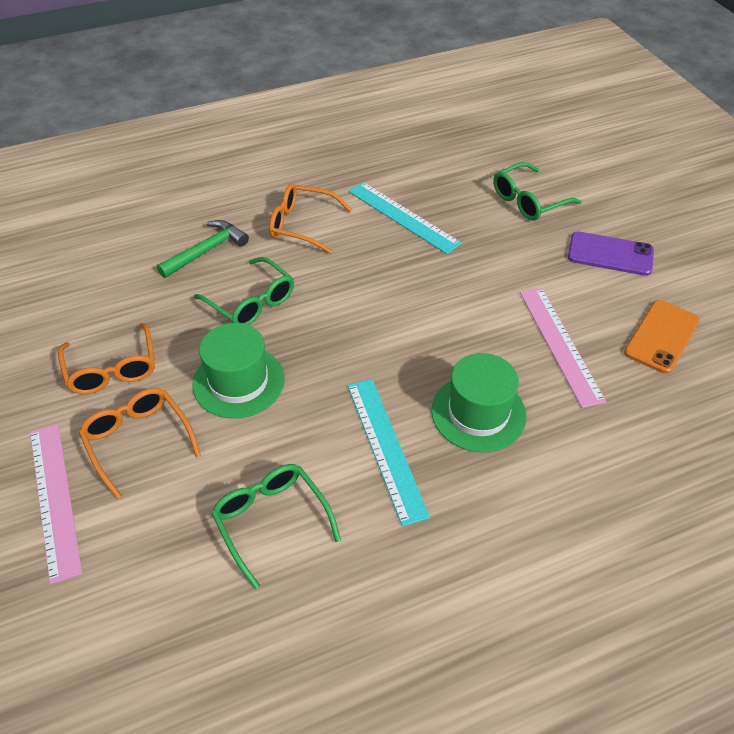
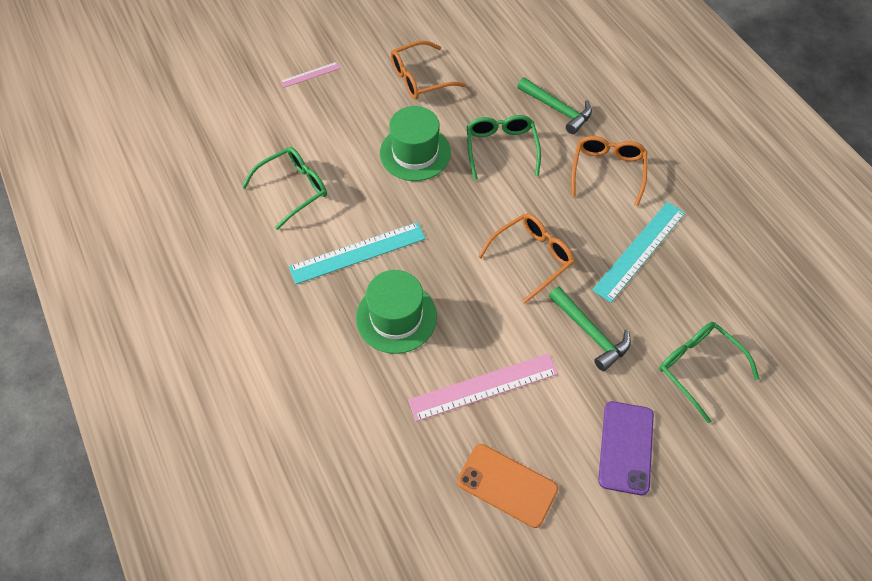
camera: 85 degrees right, 10 degrees up
(55, 498) = (310, 75): pink ruler -> pink ruler, size x0.51
(138, 440) = (357, 106): orange glasses -> orange glasses (531, 257)
(251, 302) = (501, 148): green glasses -> green glasses turned 135 degrees clockwise
(495, 261) = (590, 333): none -> green hammer

